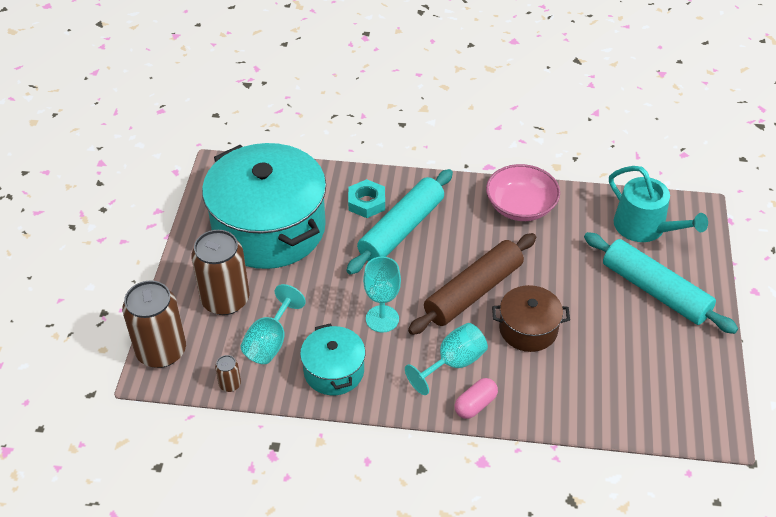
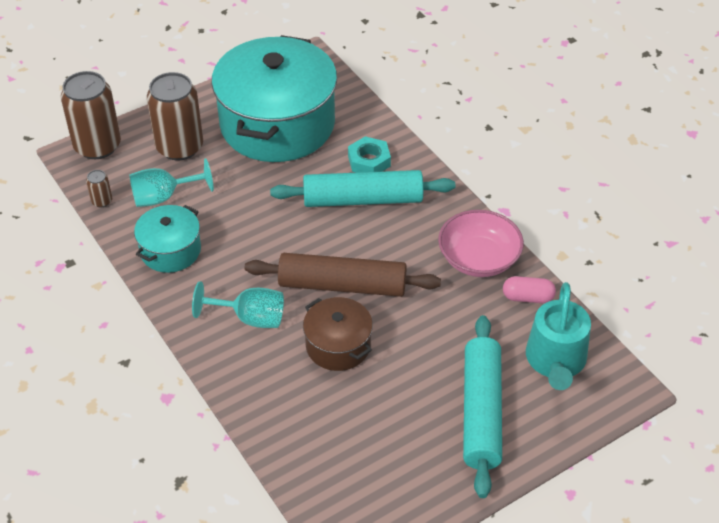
camera: 50 degrees right, 0 degrees up
(382, 319) = (252, 246): turquoise goblet -> none
(475, 405) = (219, 358): pink capsule -> pink capsule (527, 297)

